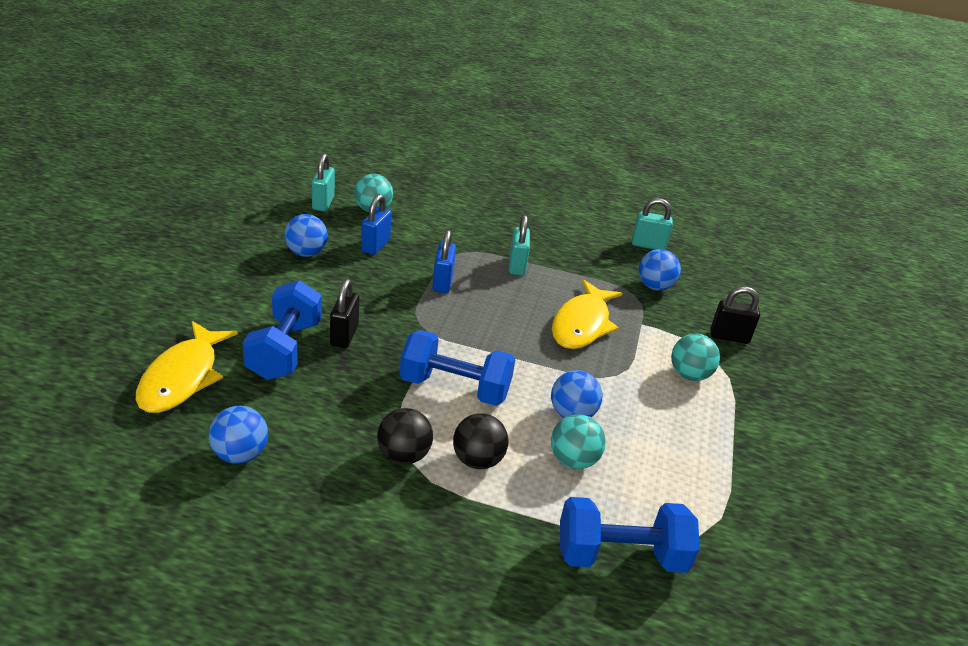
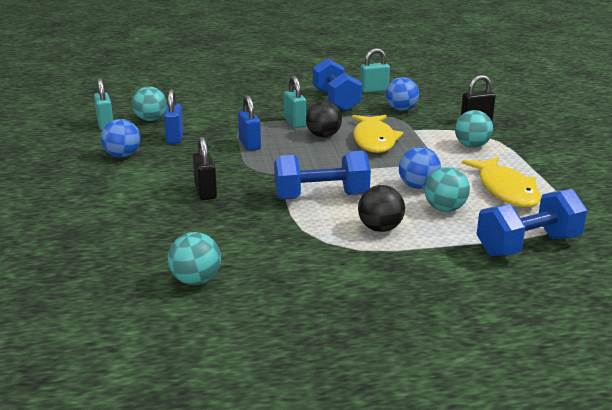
camera: 20 degrees left, 10 degrees down
(182, 377) = (96, 252): yellow fish -> yellow fish (505, 190)
(240, 454) = (196, 280): blue ball -> turquoise ball
(284, 350) = (166, 213): blue dumbbell -> blue dumbbell (336, 101)
(403, 455) = (324, 242): black ball -> black ball (323, 136)

